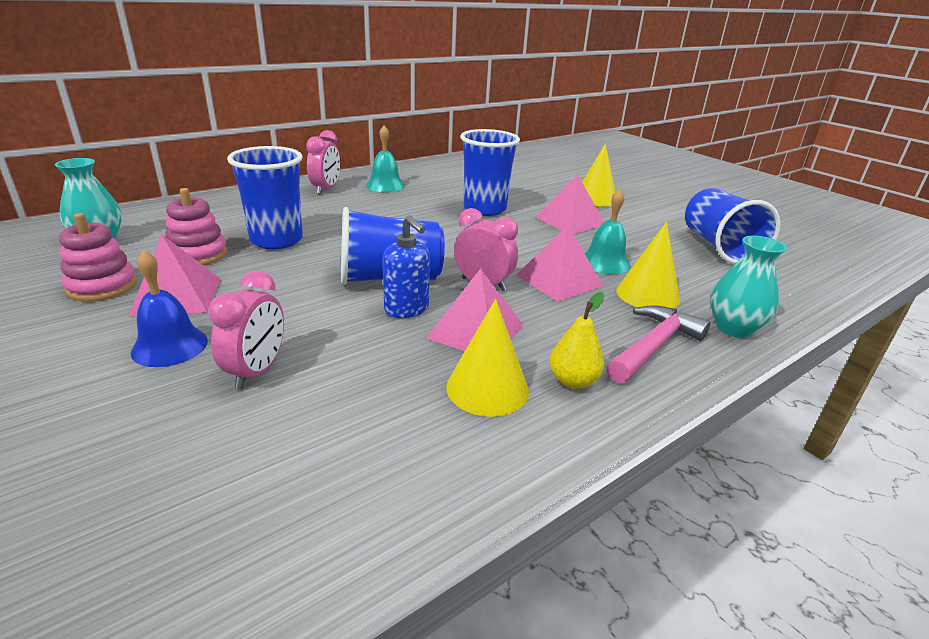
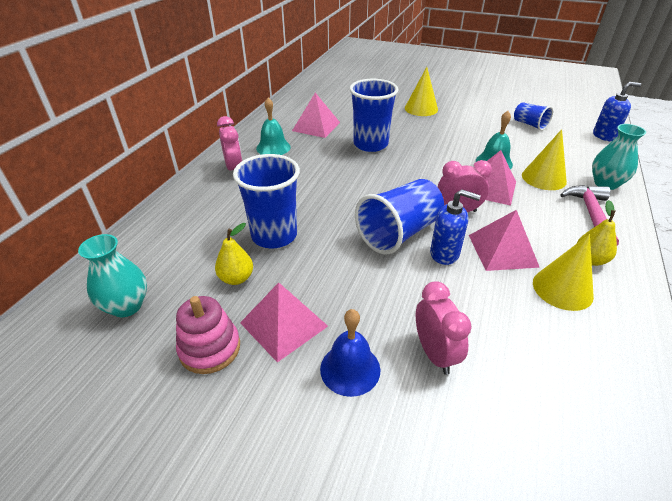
camera: 30 degrees left, 10 degrees up
(198, 254) = (236, 278): pink stacking toy -> yellow pear
(570, 221) = (433, 135): pink pyramid -> pink pyramid (316, 126)
(719, 247) = (529, 124): blue cup -> blue cup, size x0.56
(821, 287) = (604, 136): none -> blue soap dispenser

